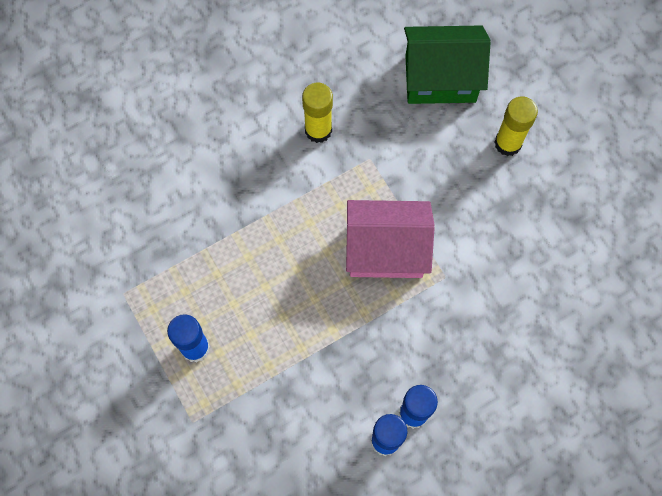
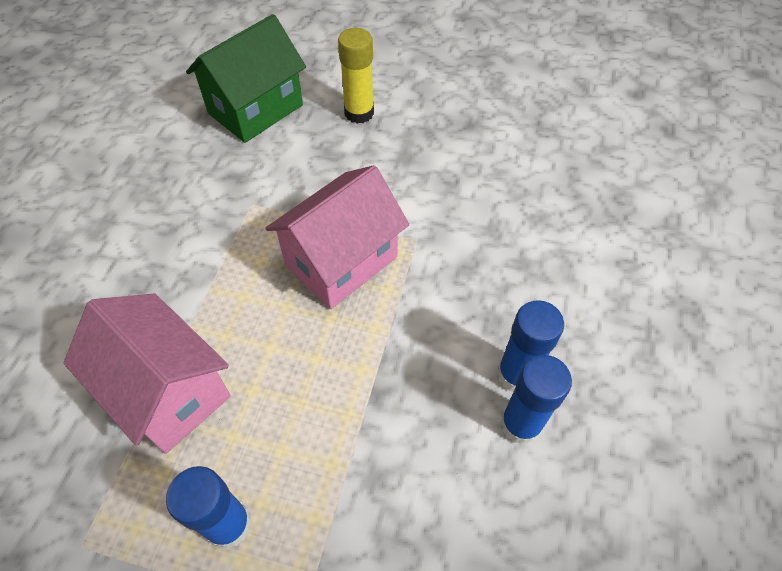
camera: 45 degrees left, 15 degrees down
(223, 246) = (168, 391): none -> pink house
(318, 130) = (178, 218): yellow glue stick -> none

